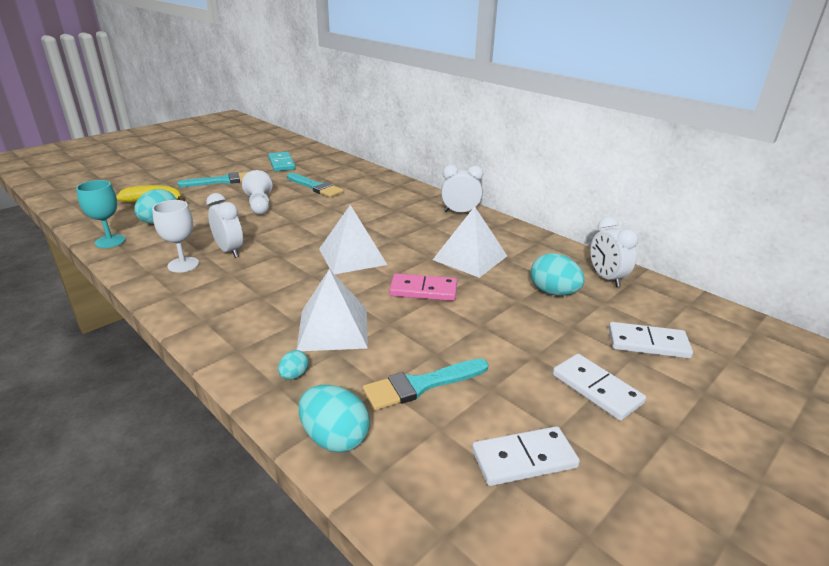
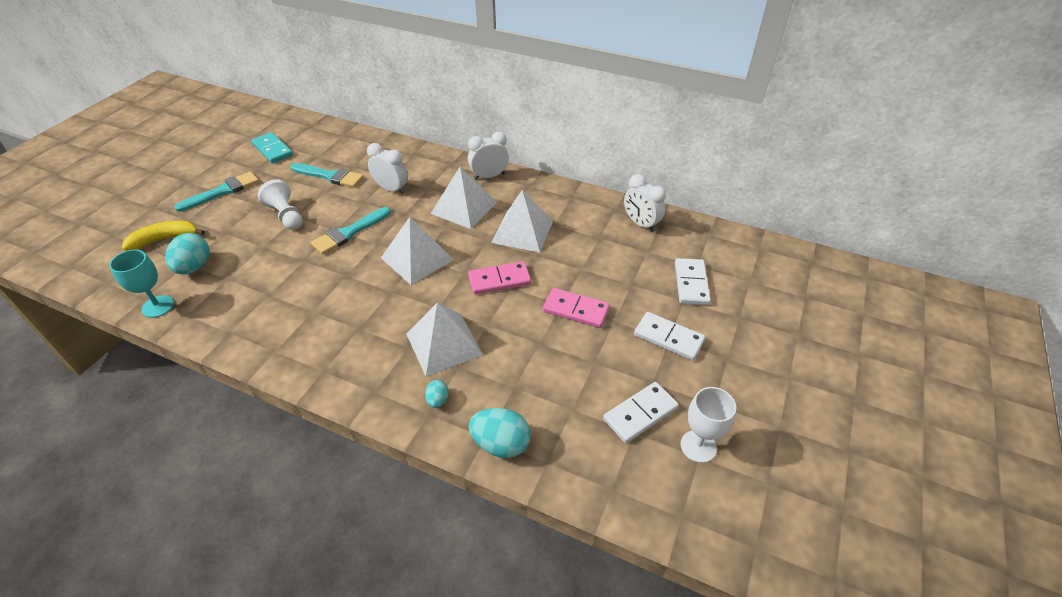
camera: 20 degrees left, 15 degrees up
(183, 265) = (259, 314): white goblet -> white goblet (698, 446)
(229, 251) = (294, 284): white clock -> white clock (391, 189)
(421, 229) = (464, 207): none -> white pyramid
(421, 385) = (542, 376): turquoise brush -> turquoise brush (349, 233)
(493, 334) = (576, 310): none -> pink domino
(553, 292) = (605, 252): turquoise egg -> none
(648, 343) = (691, 283): white domino -> white domino turned 75 degrees counterclockwise

